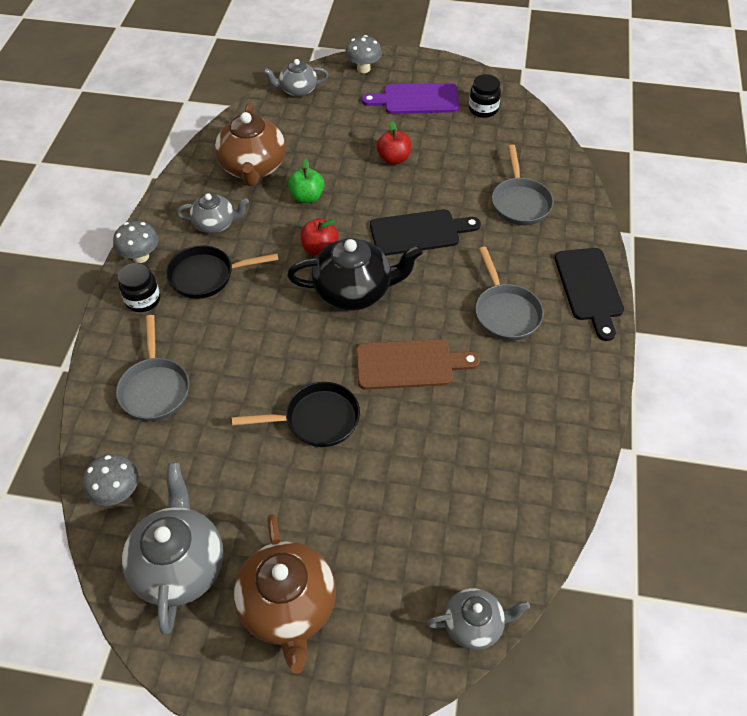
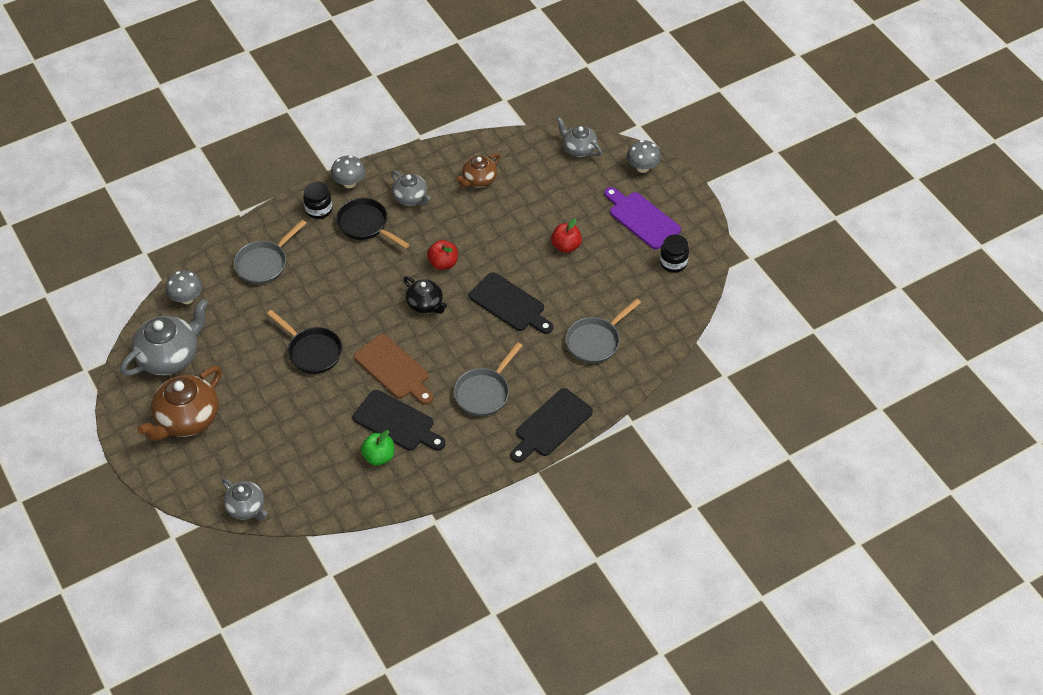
camera: 50 degrees right, 0 degrees up
(253, 168) = (478, 180): brown teapot -> brown teapot, size x0.59
(307, 197) = (481, 226): green apple -> green apple (379, 456)
(354, 291) = (425, 304): black teapot -> black teapot, size x0.59
(479, 404) = (397, 422): none -> black cutting board

